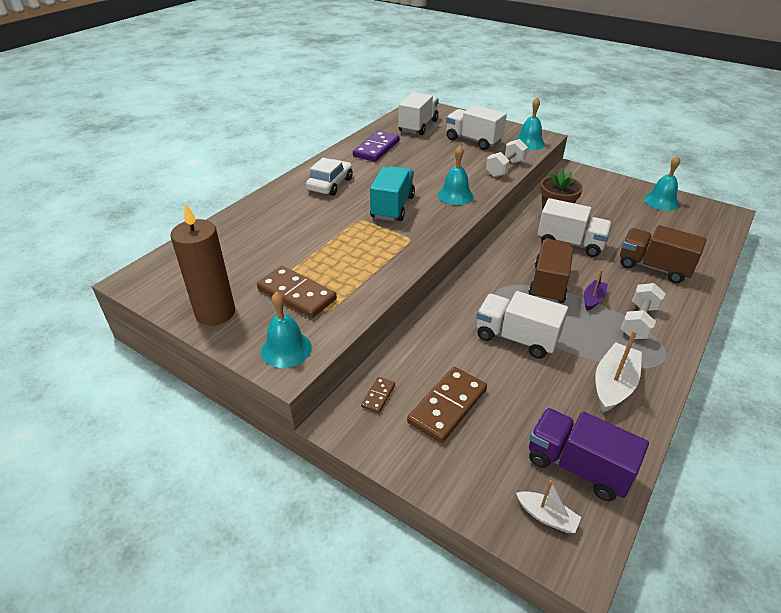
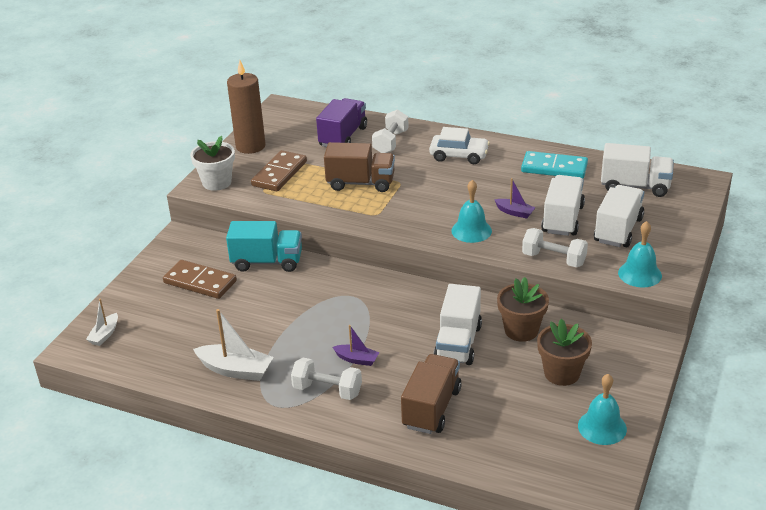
camera: 80 degrees right, 5 degrees down
(280, 215) = (390, 142): none -> white dumbbell
(286, 349) = (217, 182): turquoise bell -> white flower pot
(376, 149) = (554, 168): purple domino -> turquoise domino
(378, 396) = (206, 249): brown domino -> none
(392, 207) = (430, 196): turquoise truck -> turquoise truck (267, 262)
(434, 173) = (514, 212): none -> purple boat
(516, 338) = (285, 312): white truck -> white truck (562, 219)
(548, 284) = (374, 329): brown truck -> brown truck (361, 183)
(577, 466) = (147, 349): purple truck -> purple truck (343, 137)
(605, 206) = (561, 373): none -> brown flower pot

